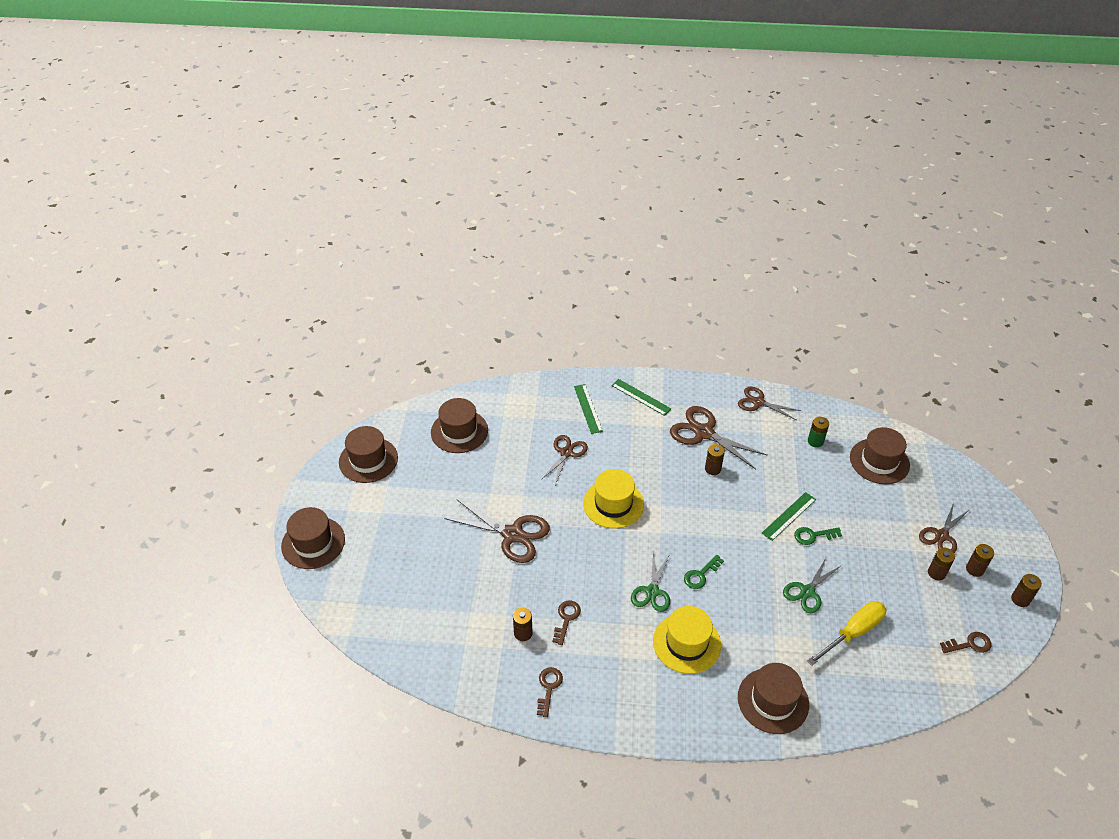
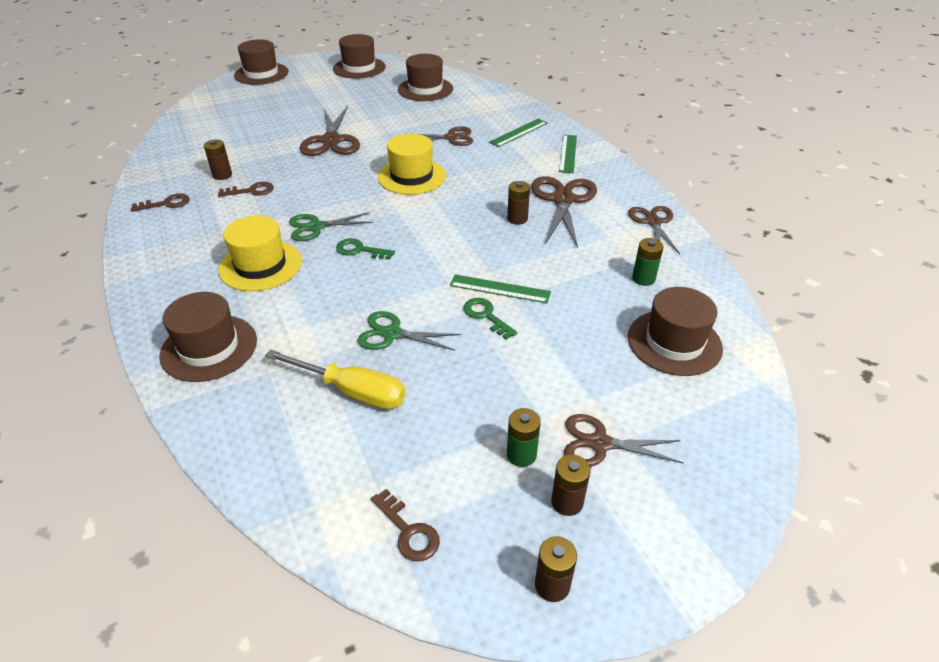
camera: 60 degrees right, 5 degrees down
(936, 573) = (521, 454): brown battery -> green battery

